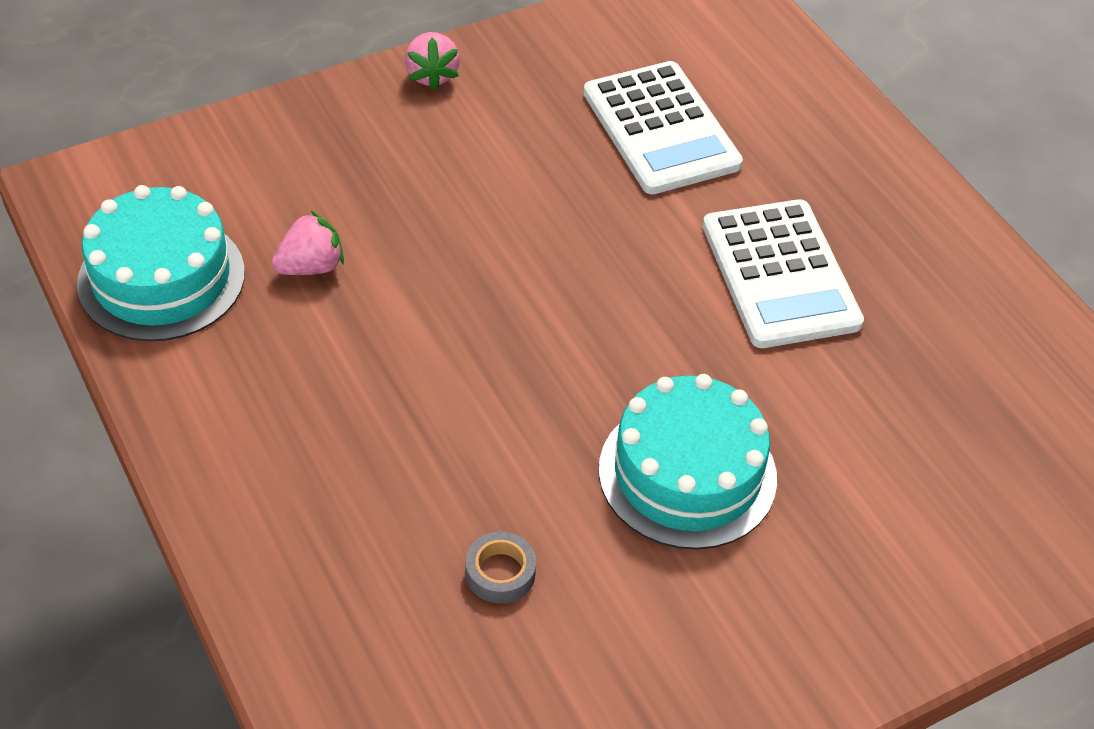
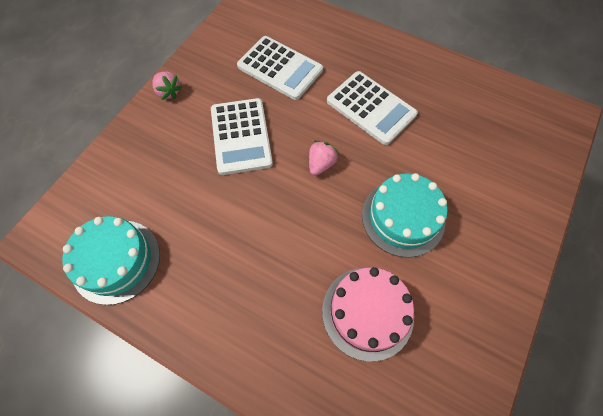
camera: 30 degrees left, 15 degrees up
(311, 267) = (181, 214): pink strawberry -> pink strawberry (321, 164)
(500, 572) = (367, 312): grey tape -> pink cake
(501, 202) = (241, 136): none -> white calculator

